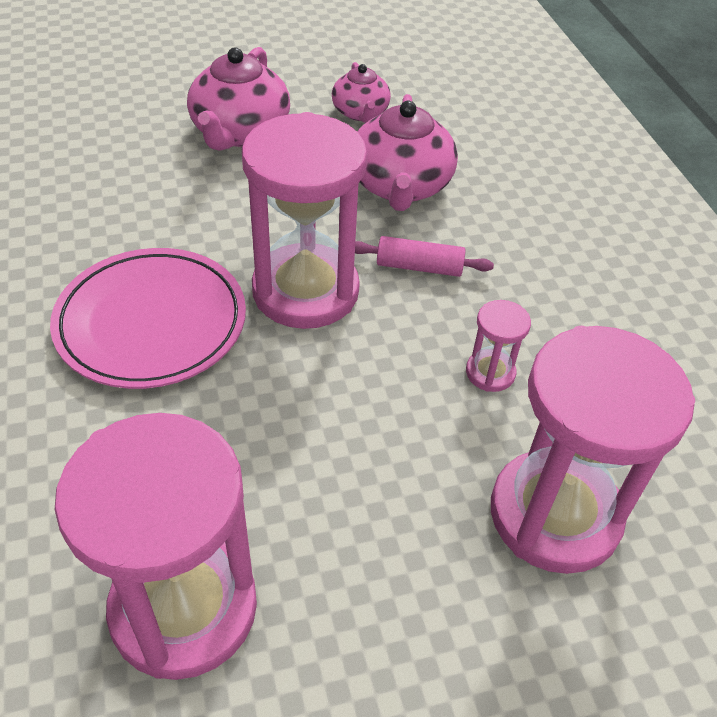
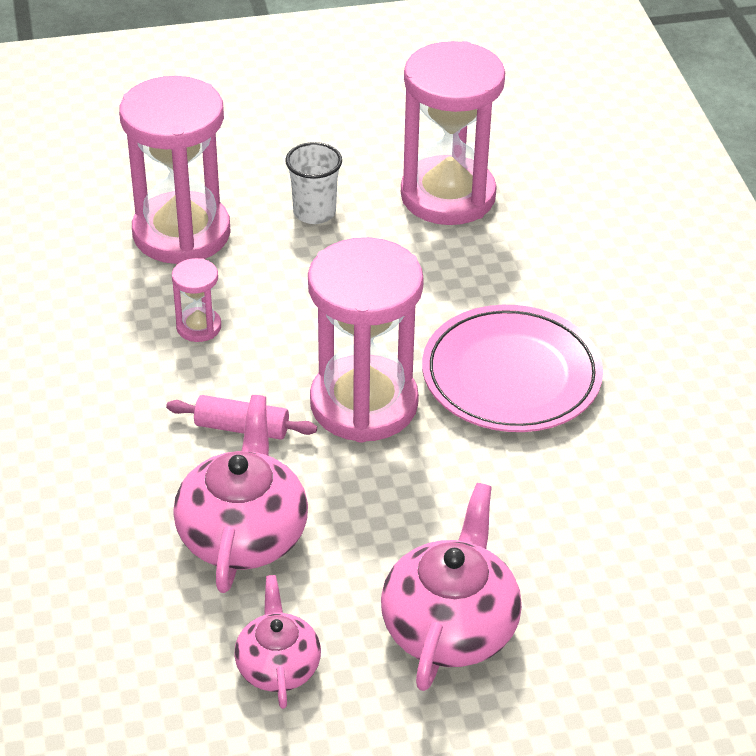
camera: 175 degrees left, 5 degrees down
(382, 562) = (314, 212): none -> white cup

